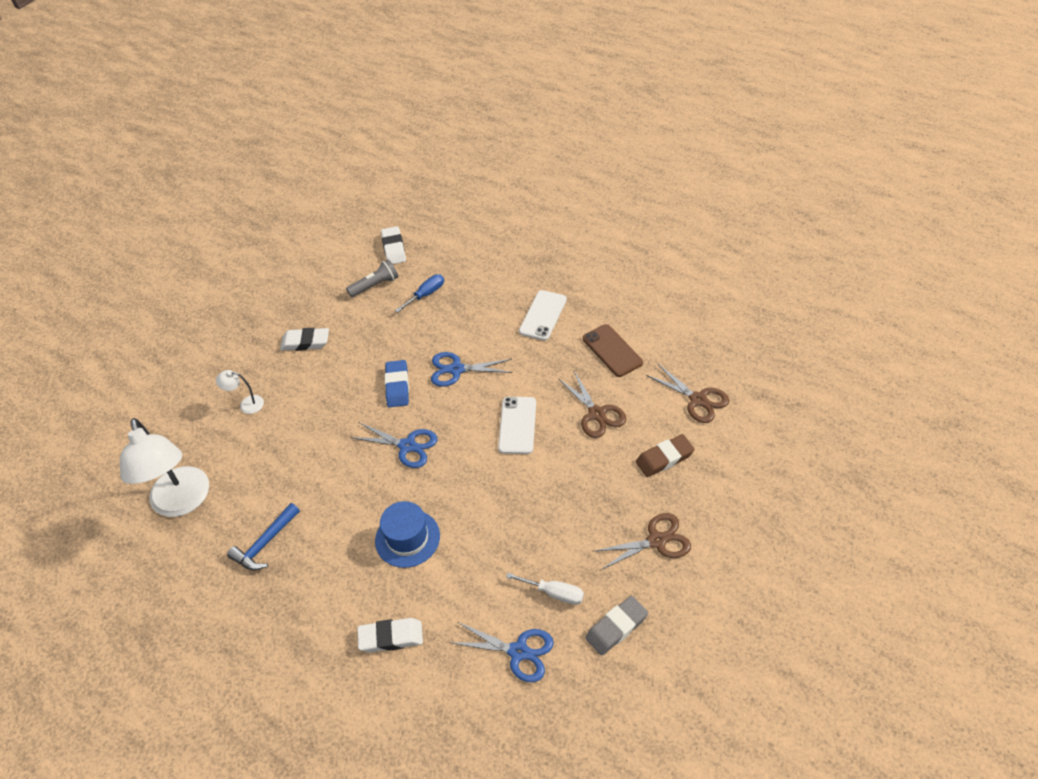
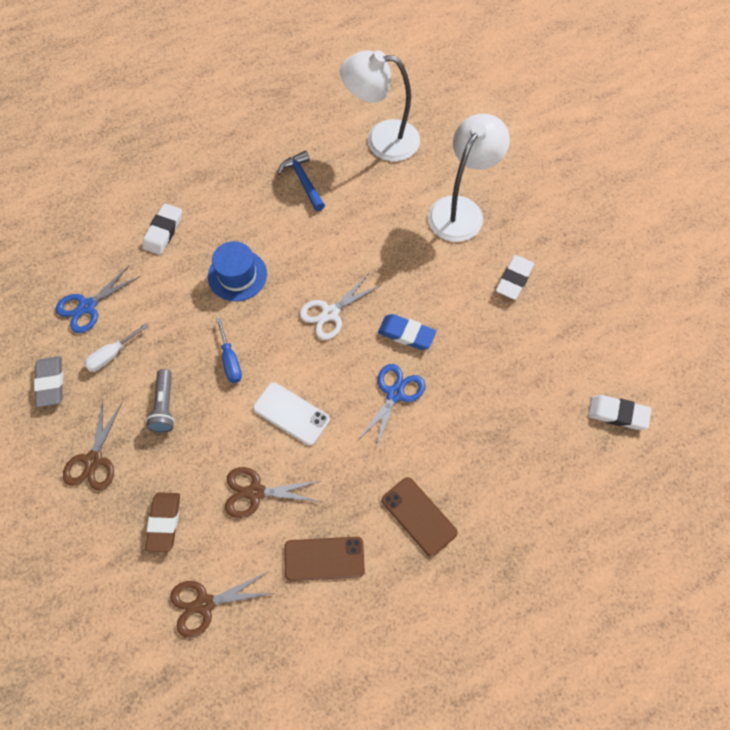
camera: 115 degrees right, 15 degrees up
(246, 404) = (461, 210): white lamp -> white lamp, size x2.31
(375, 285) = (564, 371): grey flashlight -> grey flashlight (164, 406)
(407, 446) = (330, 313): blue scissors -> white scissors
(426, 294) = (521, 414): blue screwdriver -> blue screwdriver (230, 361)
(543, 315) = (419, 516): white phone -> brown phone

